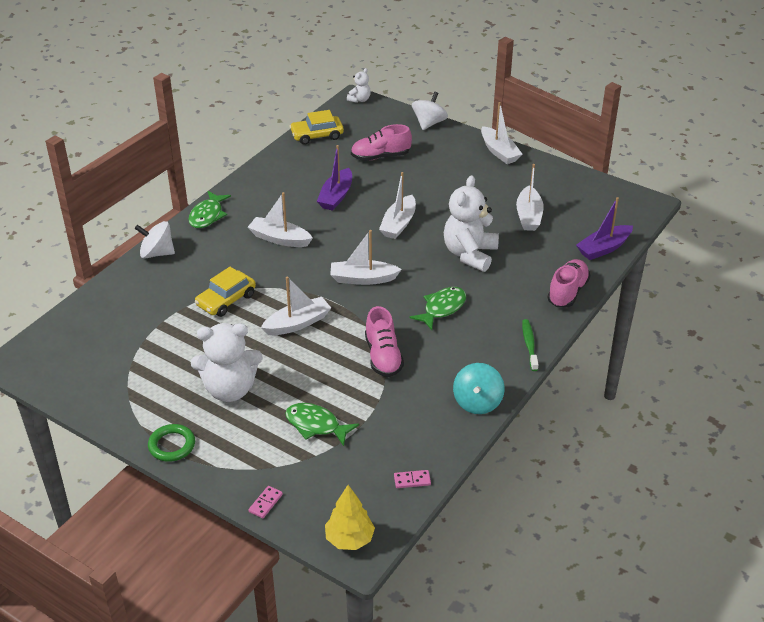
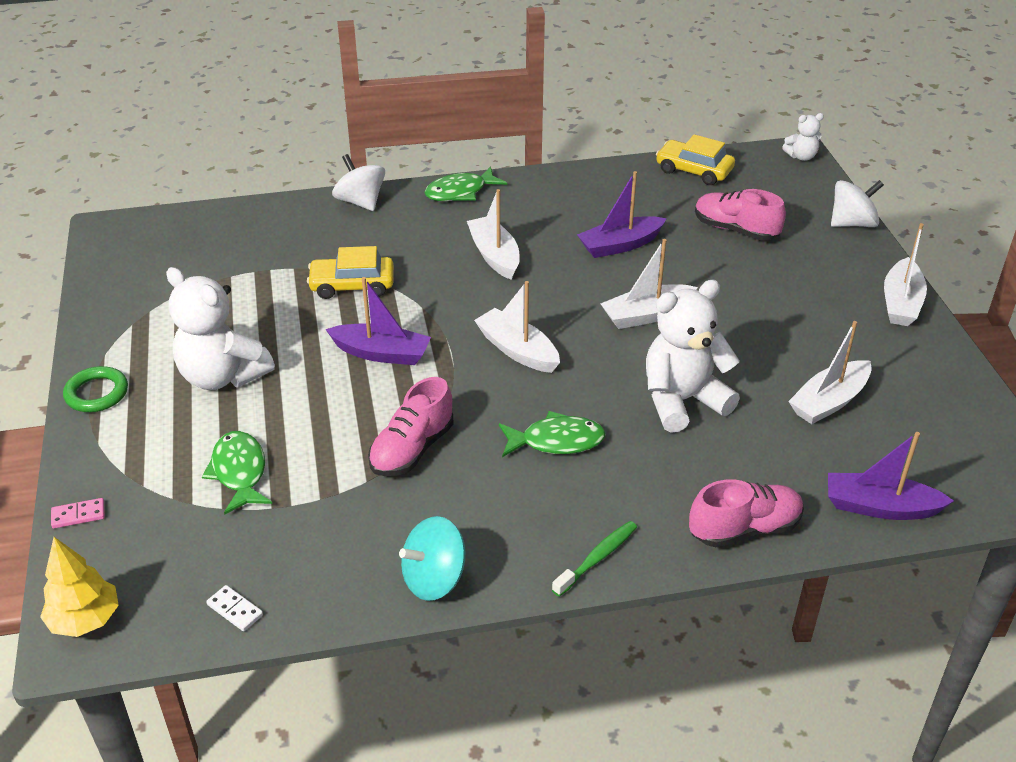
camera: 45 degrees right, 0 degrees up
(297, 323) = (381, 353): white boat -> purple boat
(412, 480) = (235, 610): pink domino -> white domino

